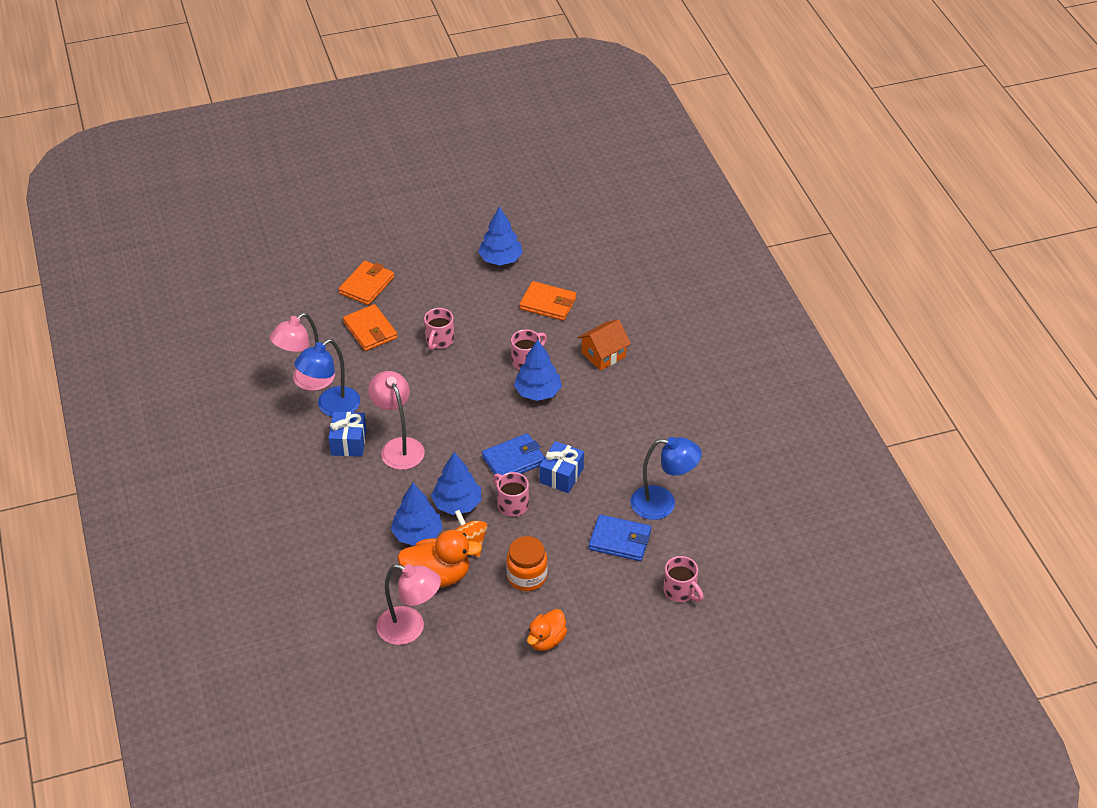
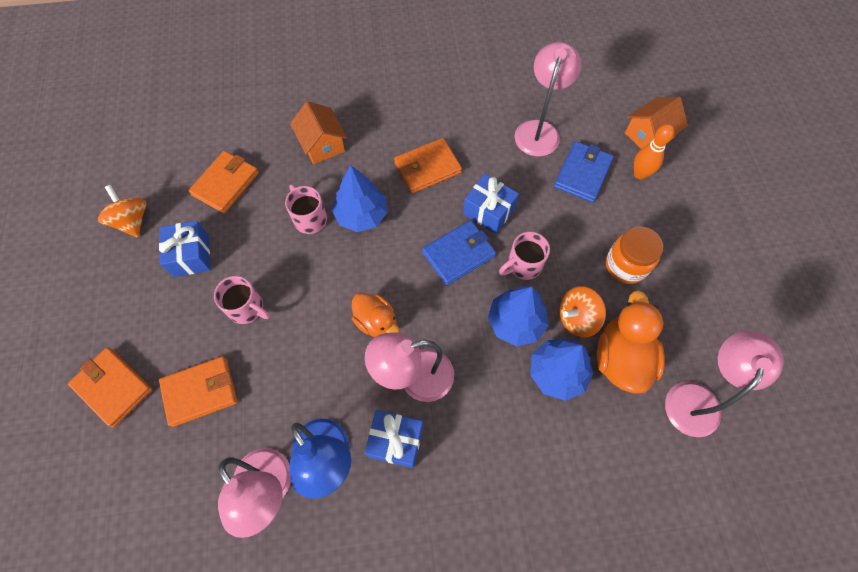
camera: 80 degrees left, 20 degrees up
(477, 299) = (191, 255): none -> blue gift
(500, 259) = (132, 221): blue tree -> orange spinning top
(513, 460) = (458, 254): blue wallet -> blue wallet turned 75 degrees clockwise
(546, 640) = (709, 260): orange duck -> orange duck (376, 322)
(597, 428) = (427, 168): none -> orange wallet
(631, 585) = (640, 174): none -> orange bowling pin
(663, 504) = (539, 130): blue lamp -> pink lamp
(680, 591) = (648, 135): pink mug -> orange house

